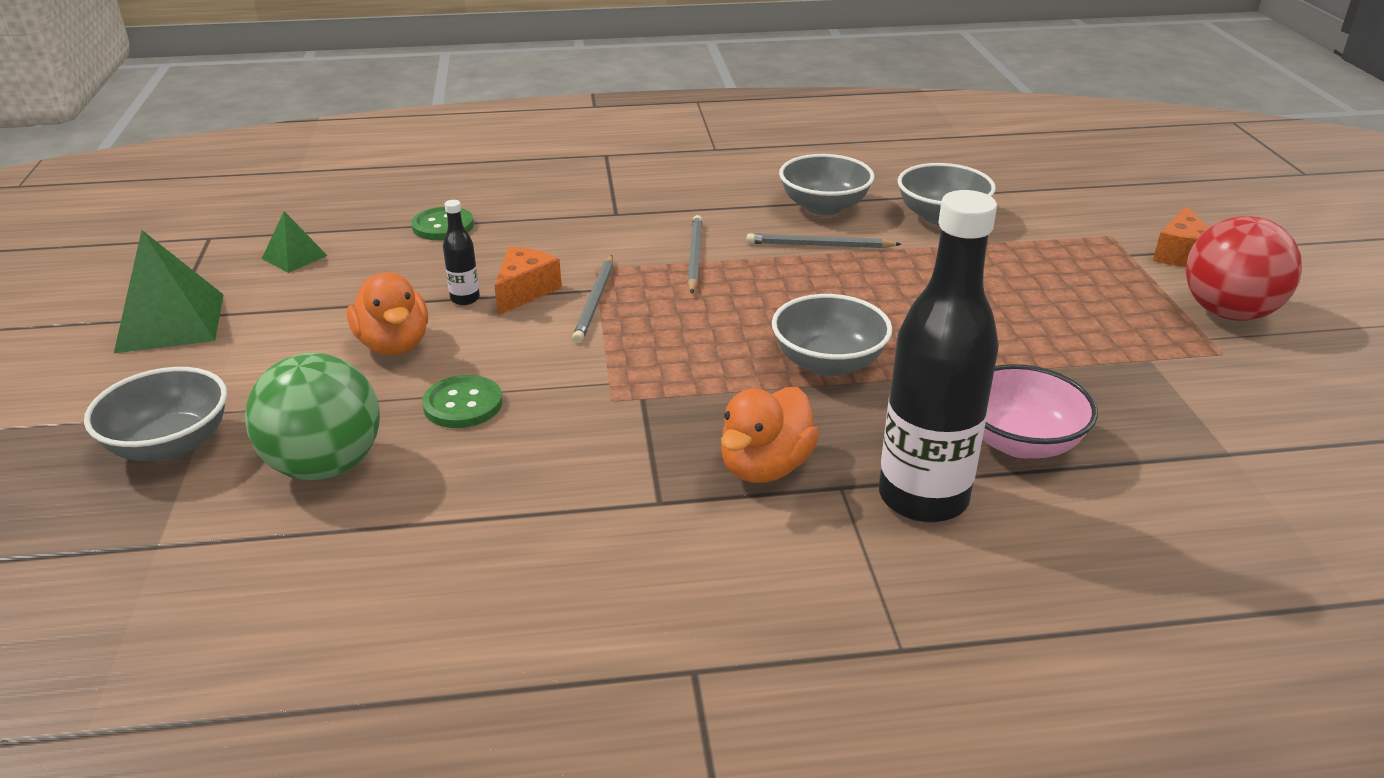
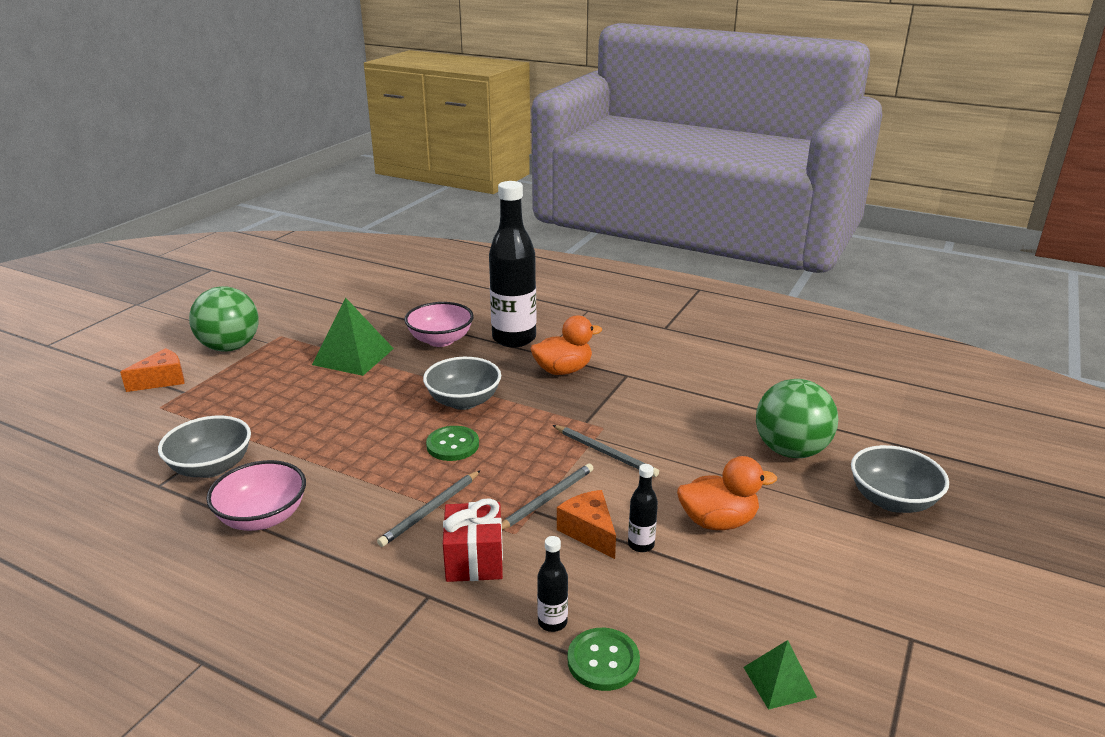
camera: 145 degrees left, 5 degrees down
(170, 322) = (910, 630): green pyramid -> green pyramid (353, 356)
(394, 345) = (718, 521): orange duck -> orange duck turned 75 degrees clockwise
(463, 404) = (692, 457): green button -> green button (452, 445)
(501, 231) = (552, 622): none -> black bottle
(525, 291) = (589, 532): orange cheese -> orange cheese turned 90 degrees clockwise
(608, 241) = (474, 560): none -> red gift
(819, 245) = (334, 480): grey pencil -> grey pencil (605, 453)
(824, 207) = (263, 517): grey bowl -> pink bowl
(1228, 313) = (230, 347): red ball -> green ball

